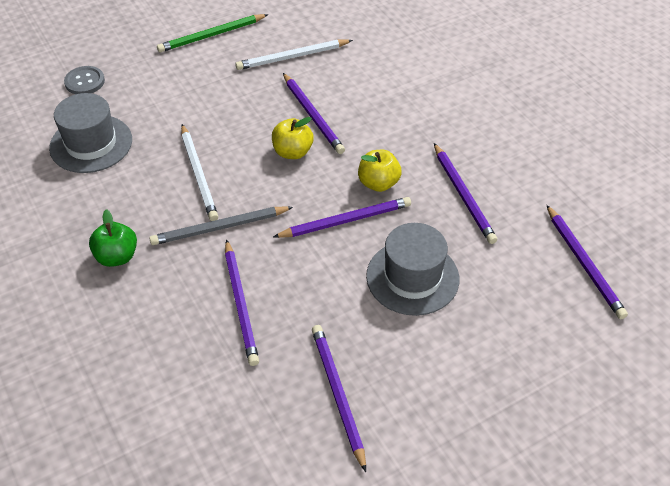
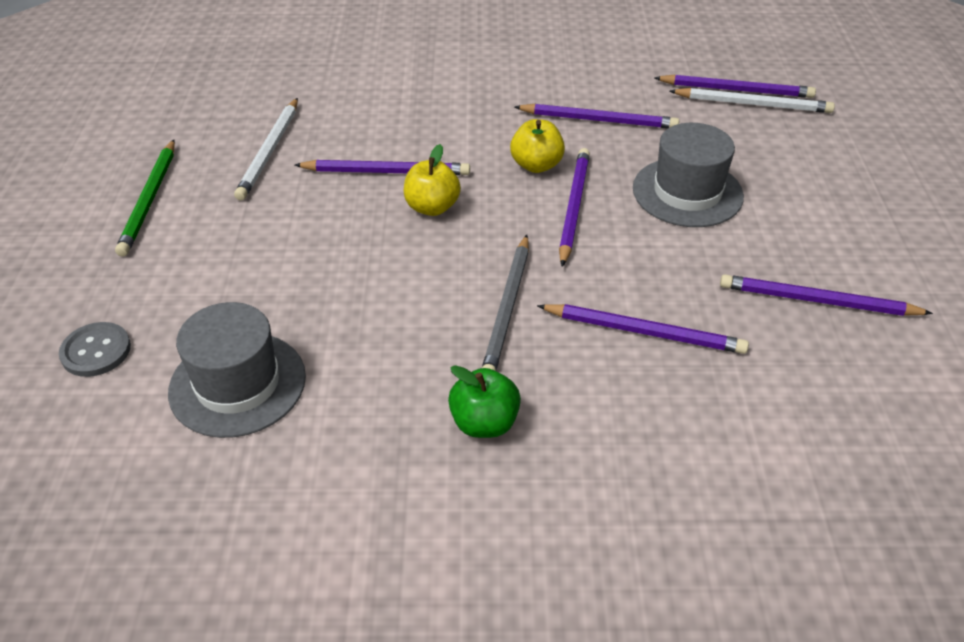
camera: 60 degrees left, 5 degrees down
(199, 174) = (399, 296): white pencil -> white pencil (753, 104)

